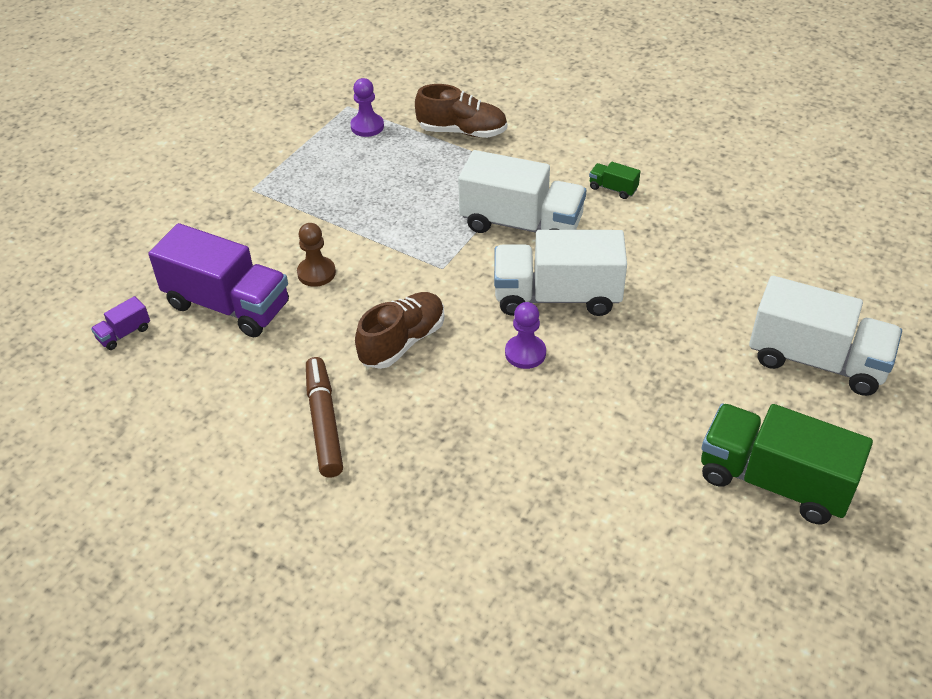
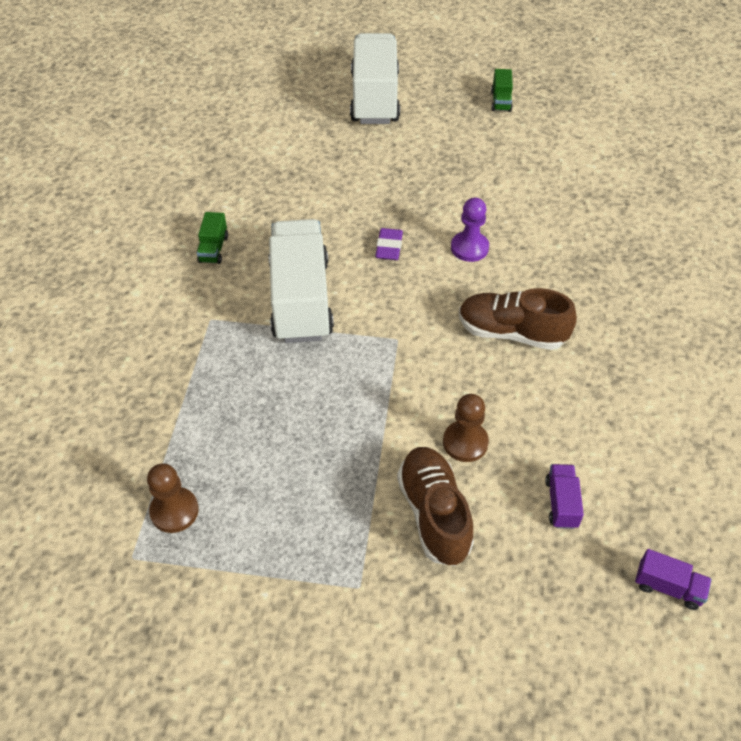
camera: 115 degrees left, 5 degrees up
(228, 305) = (561, 503): purple truck -> purple truck, size x0.41
(324, 422) = (638, 350): brown marker -> none
(367, 126) = (174, 511): purple pawn -> brown pawn
(462, 131) = (153, 404): brown shoe -> brown shoe (434, 514)
(557, 296) = (389, 247): white truck -> purple eraser
(774, 481) = (501, 101): green truck -> green truck, size x0.41

